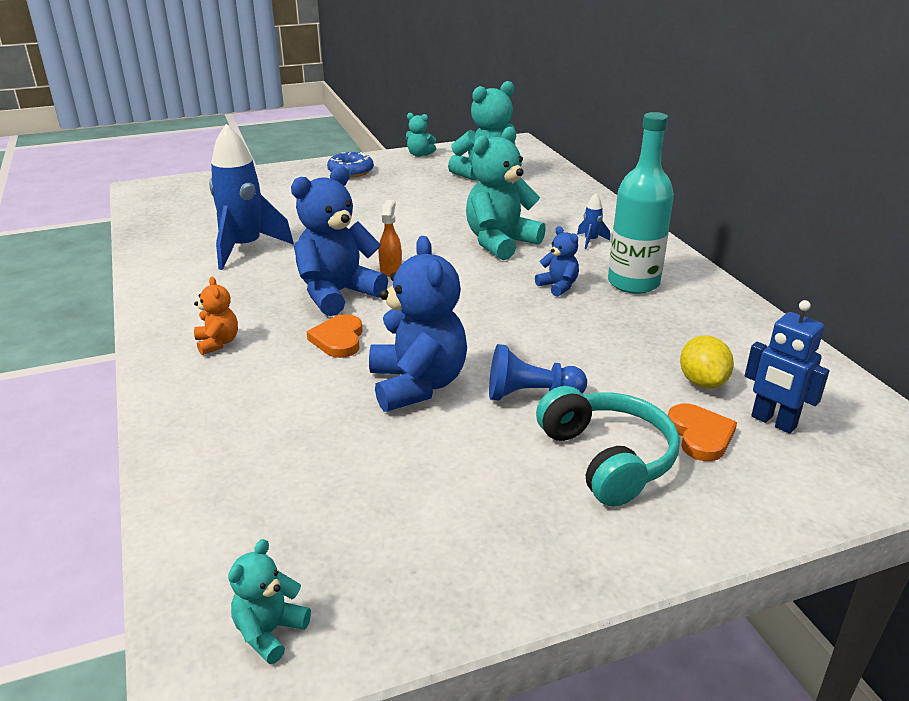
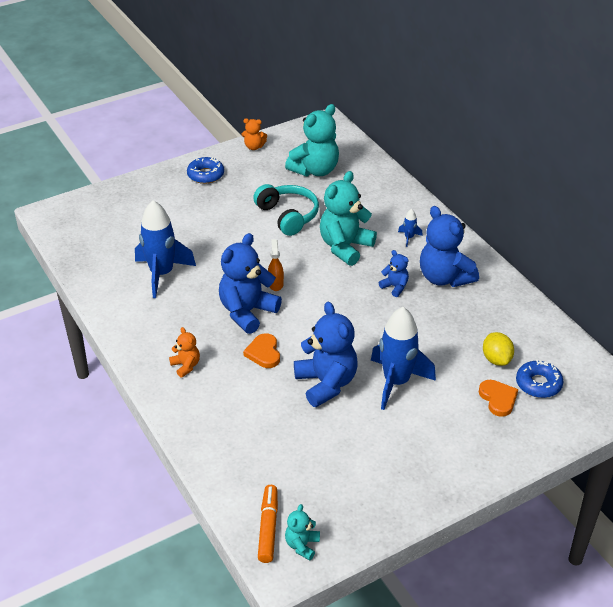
camera: 10 degrees left, 10 degrees up
(222, 589) = (268, 527): none -> orange marker
(419, 154) = (254, 147): turquoise teddy bear -> orange teddy bear
(530, 395) = (396, 382): blue pawn -> blue rocket
(607, 458) = (448, 422): turquoise headphones -> turquoise headphones (288, 216)
(633, 283) = (444, 278): turquoise bottle -> blue teddy bear
(773, 422) = (538, 384): blue robot -> blue donut

